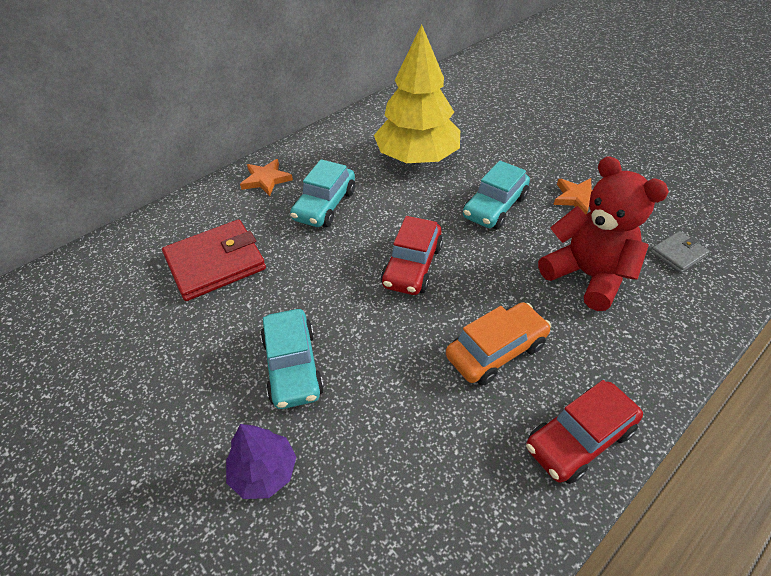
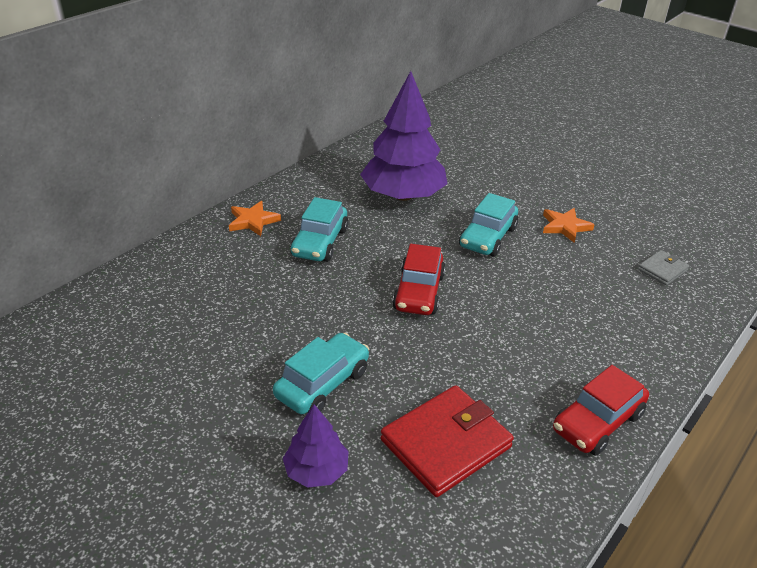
camera: 10 degrees left, 10 degrees down
(215, 263) = (221, 299): red wallet -> red wallet (445, 443)
(293, 366) = (322, 383): turquoise car -> turquoise car turned 120 degrees counterclockwise
(417, 157) = (403, 196): yellow tree -> purple tree
(496, 351) = (511, 358): orange car -> none
(587, 275) = (583, 292): red teddy bear -> none

